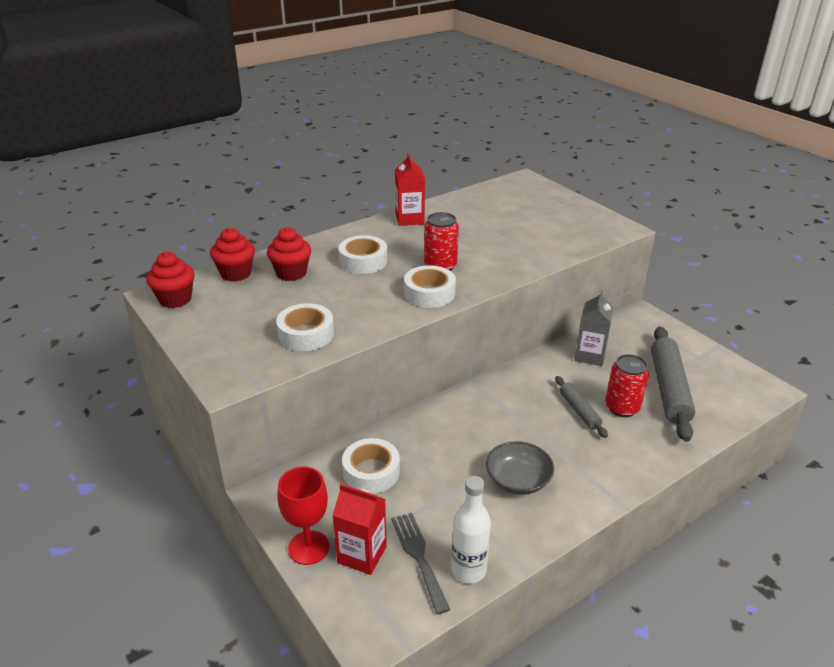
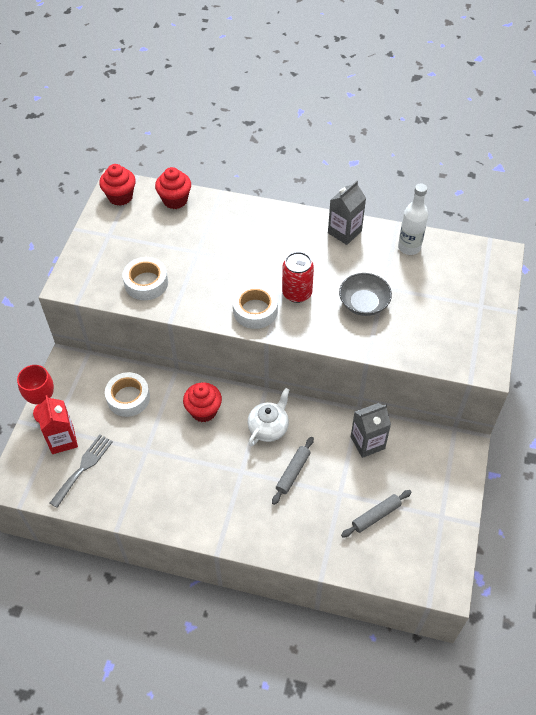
camera: 50 degrees right, 20 degrees up
(291, 273) = (204, 225): red cupcake -> red cupcake (203, 411)
(363, 261) = (258, 249): white tape -> none
(409, 219) = (344, 232): red carton -> grey carton
(468, 570) = (93, 498): white bottle -> white bottle (409, 247)
(515, 399) = (268, 428): none -> white teapot
(518, 480) = (189, 478): grey bowl -> grey bowl (364, 303)
(622, 407) = (322, 497): red can -> none
(669, 389) = (376, 516): grey rolling pin -> grey rolling pin, size x0.53

